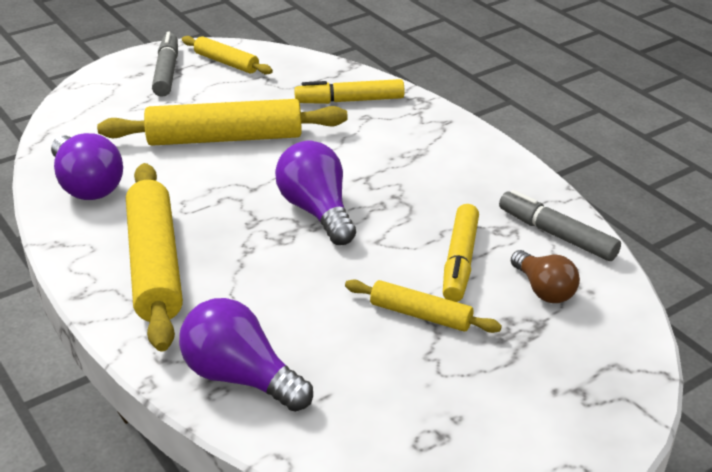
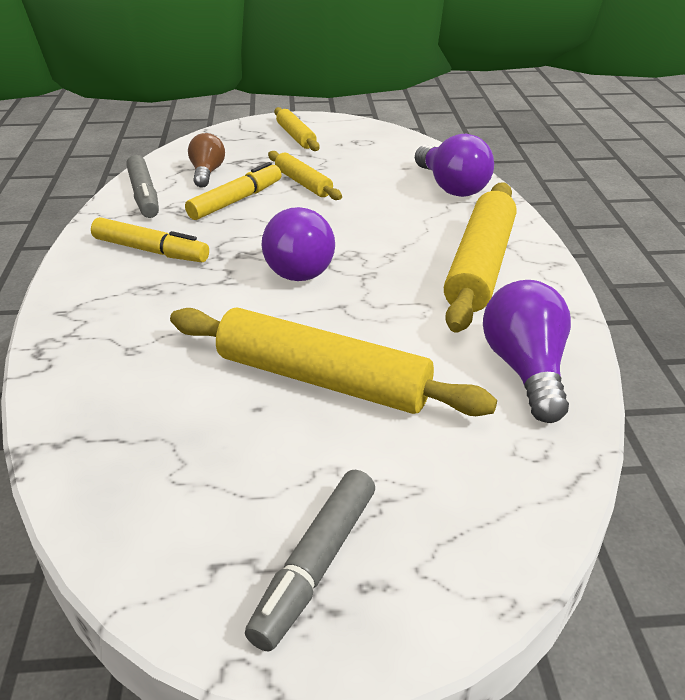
camera: 150 degrees left, 0 degrees up
(226, 62) = (197, 545): yellow rolling pin -> yellow rolling pin (296, 136)
(350, 101) = (117, 381): yellow marker -> yellow marker (150, 250)

